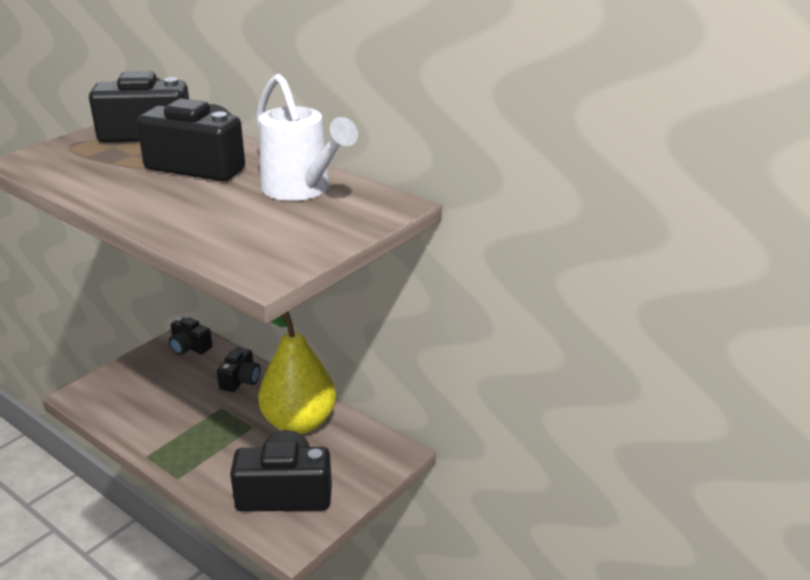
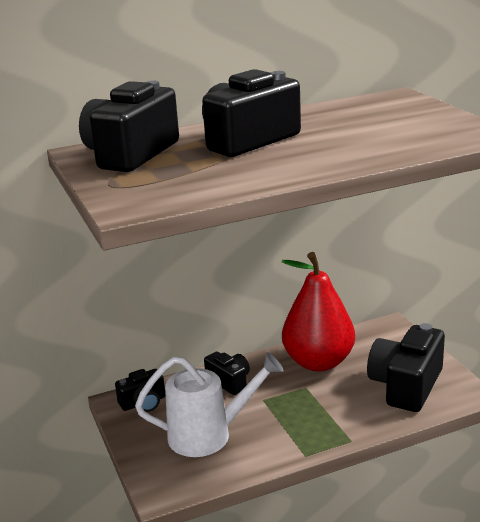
camera: 60 degrees left, 5 degrees down
(299, 422) = (318, 362): yellow pear -> red pear
(302, 190) = (342, 115): white watering can -> white watering can (209, 435)

